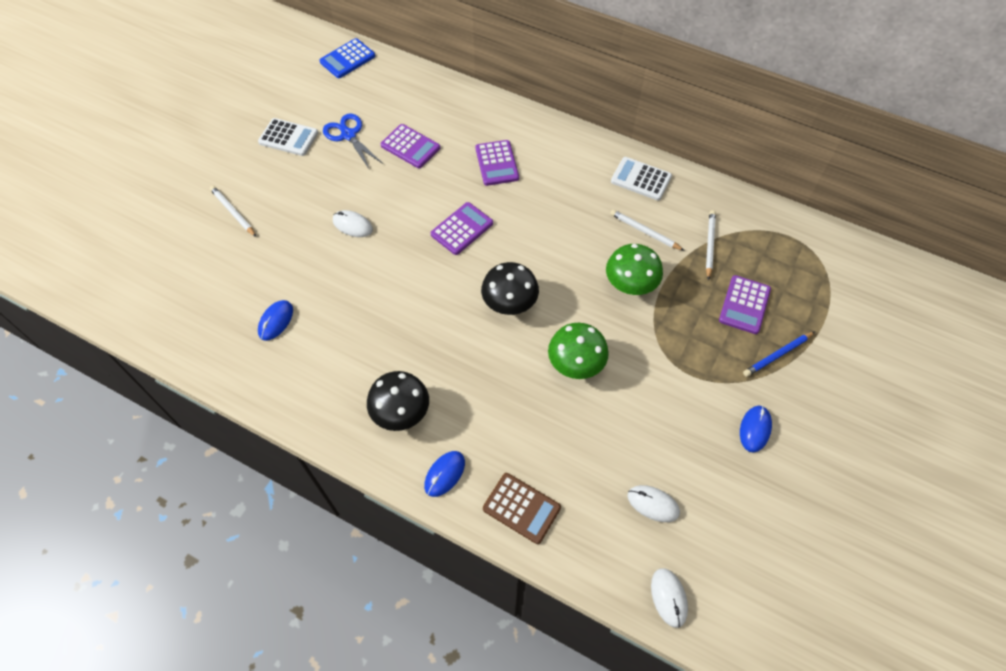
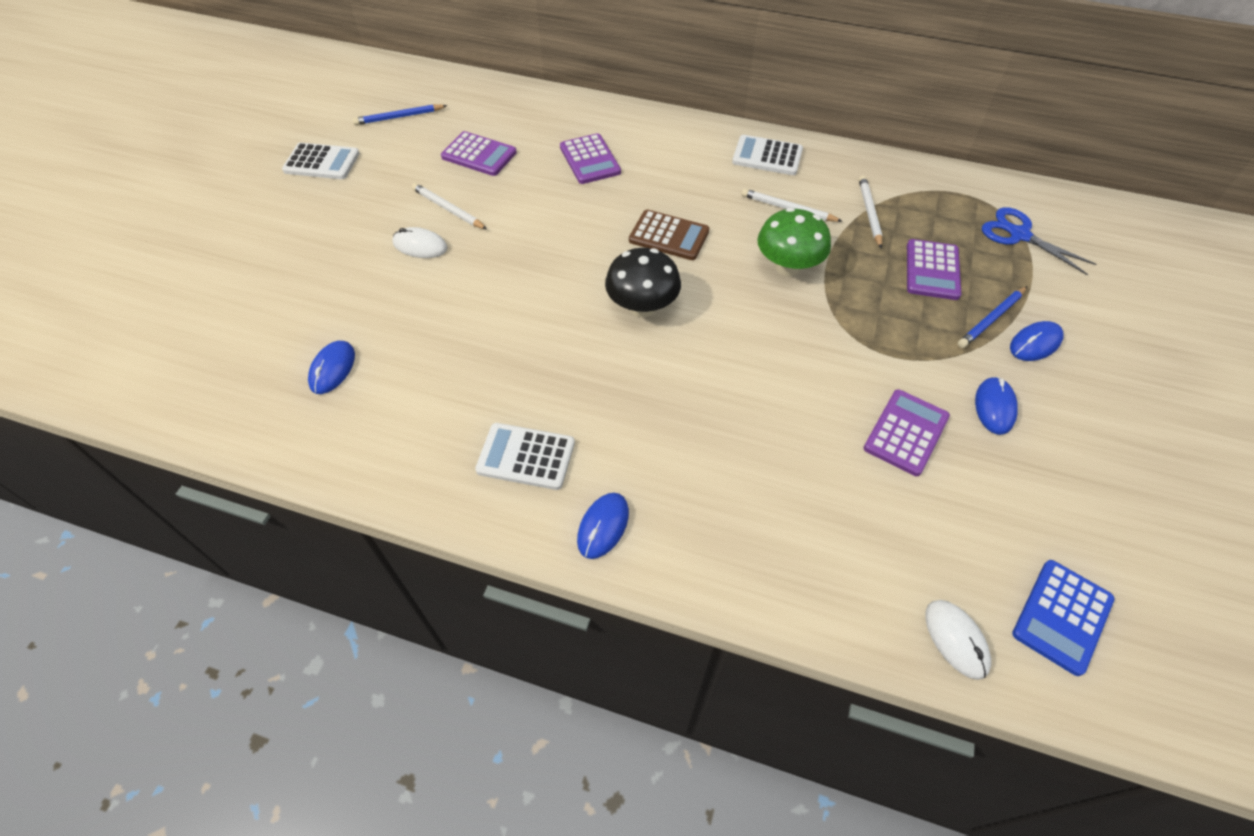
camera: 10 degrees left, 5 degrees down
(233, 212) = (258, 250): white pencil -> white pencil (448, 209)
(347, 59) = (384, 76): blue calculator -> blue calculator (1062, 616)
(348, 135) = (398, 151): blue scissors -> blue scissors (1019, 235)
(353, 101) = (399, 117): none -> blue pencil
(401, 412) = (526, 457): black mushroom -> white calculator
(462, 229) = (562, 233): purple calculator -> purple calculator (906, 432)
(521, 508) = (720, 554): brown calculator -> brown calculator (669, 236)
(575, 364) = (745, 364): green mushroom -> none
(653, 504) = (896, 519): white mouse -> none
(805, 381) = (1035, 343): none -> blue mouse

